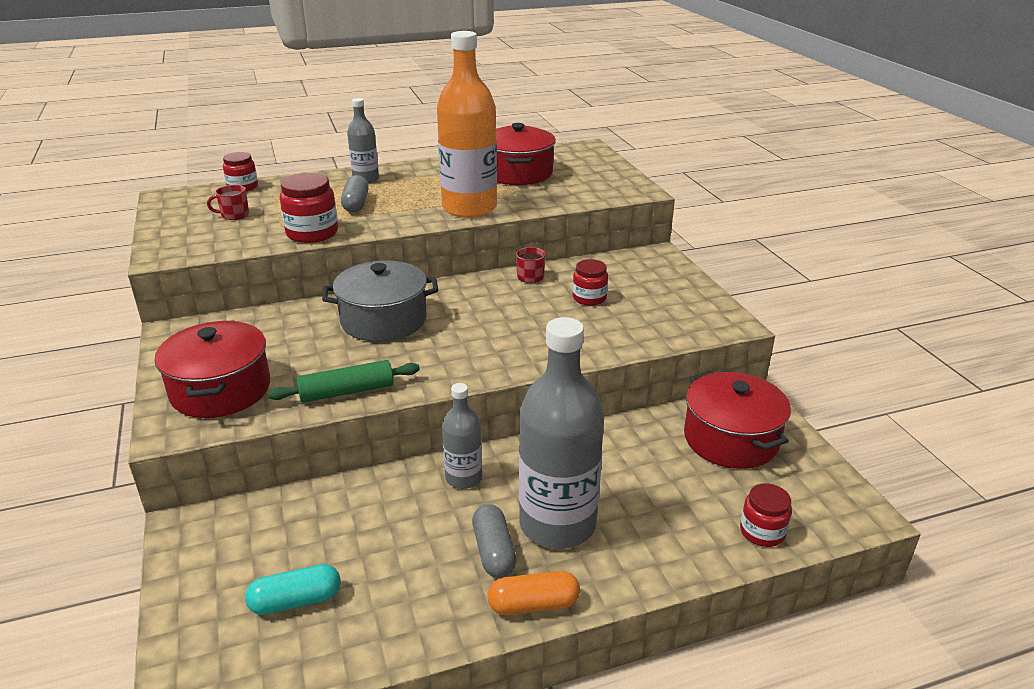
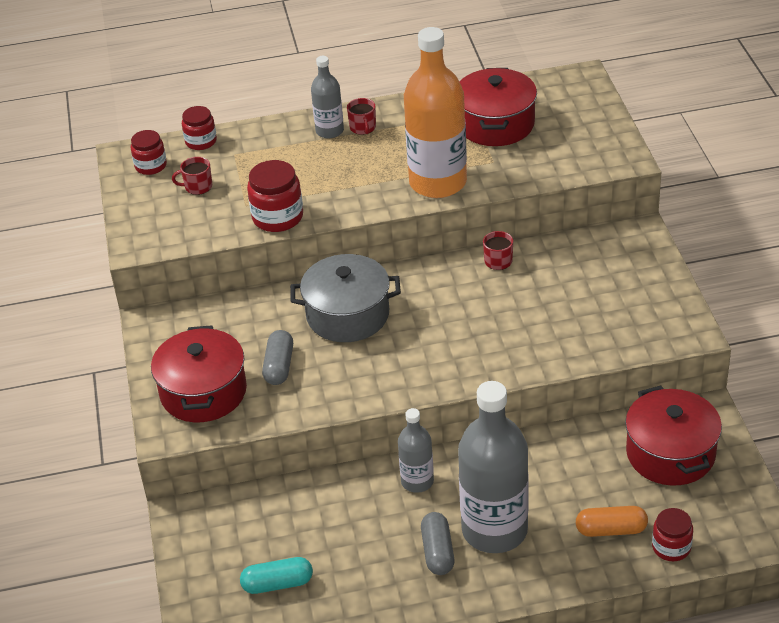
camera: 10 degrees right, 10 degrees up
(347, 391) = (314, 399): green rolling pin -> none
(356, 204) = (320, 173): grey capsule -> grey capsule (279, 366)
(396, 177) = (363, 128): none -> red mug
(533, 604) = (465, 598): orange capsule -> orange capsule (611, 530)
(589, 298) = (554, 293): red jar -> red jar (151, 166)

